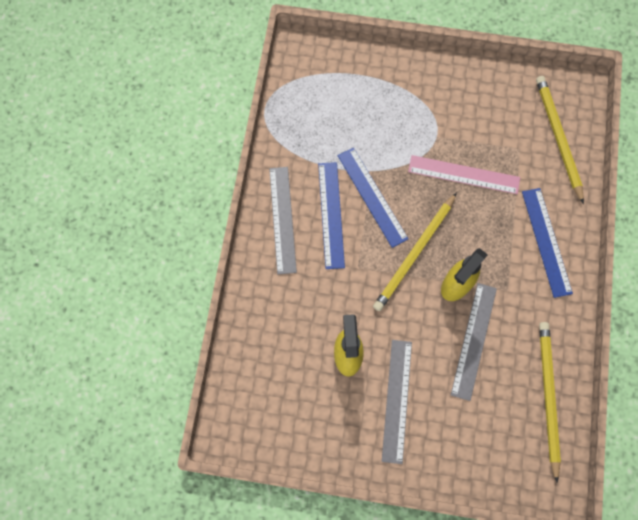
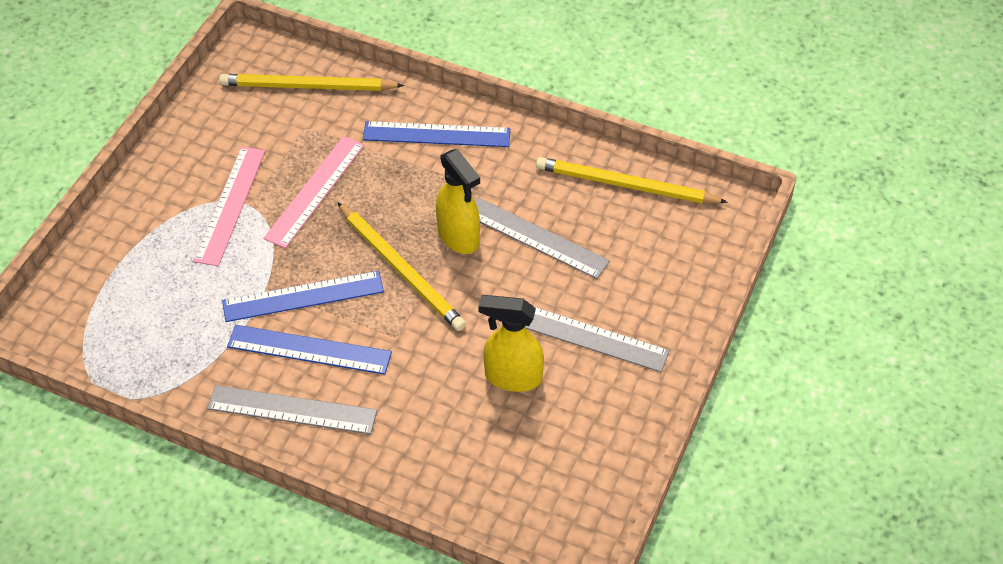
camera: 75 degrees left, 20 degrees down
(433, 124) = (230, 205): none -> pink ruler

